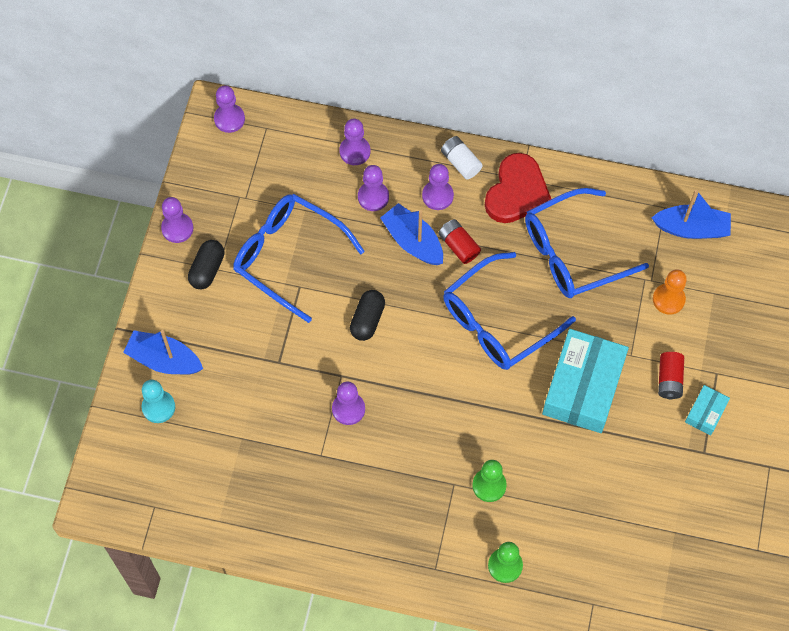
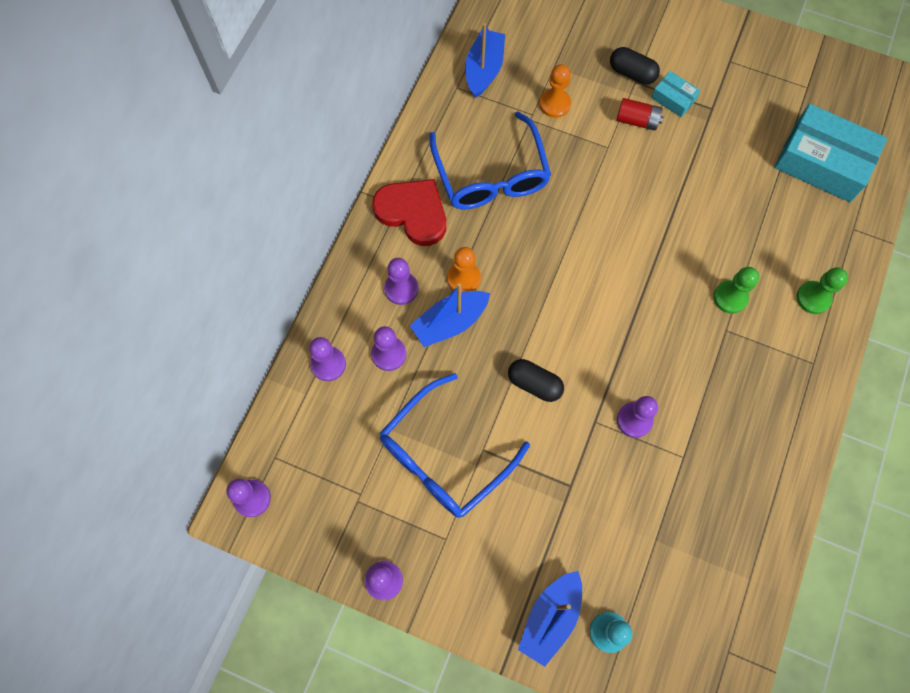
camera: 80 degrees left, 5 degrees up
(207, 269) = (444, 551): black capsule -> black capsule (632, 73)
(458, 246) = (464, 279): red battery -> orange pawn
(460, 162) = (366, 259): white battery -> none
(498, 321) = (555, 257): blue glasses -> none
(583, 387) = (635, 194): turquoise box -> turquoise box (822, 162)

